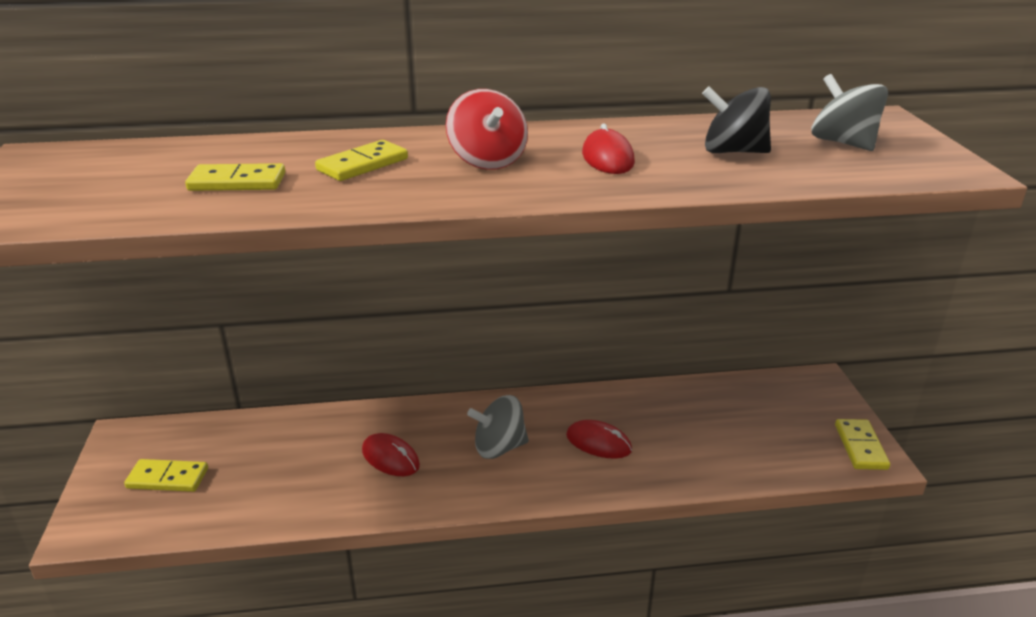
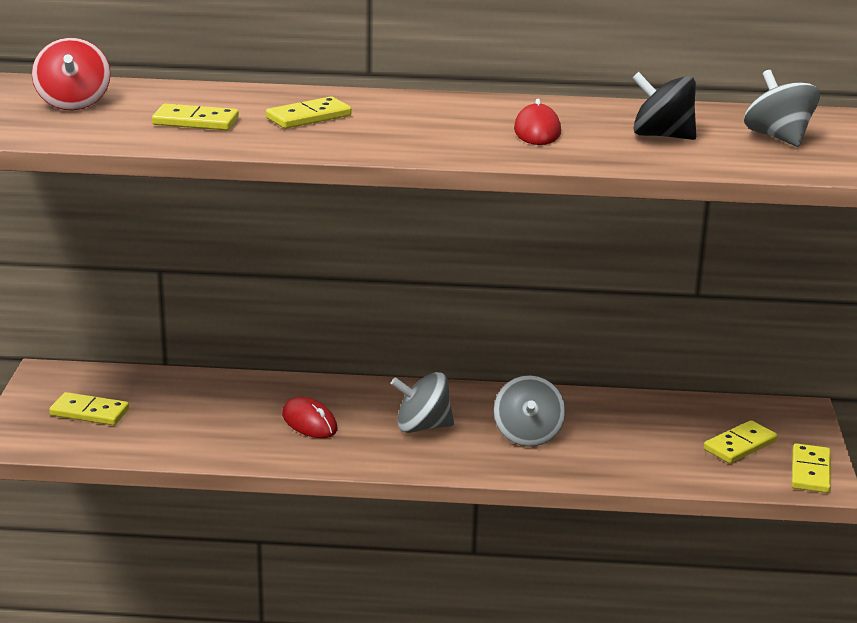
camera: 10 degrees right, 5 degrees down
(487, 161) = (423, 123): red spinning top -> red spinning top (73, 103)
(598, 443) = (527, 435): red mouse -> grey spinning top
(787, 426) = (740, 445): none -> yellow domino

